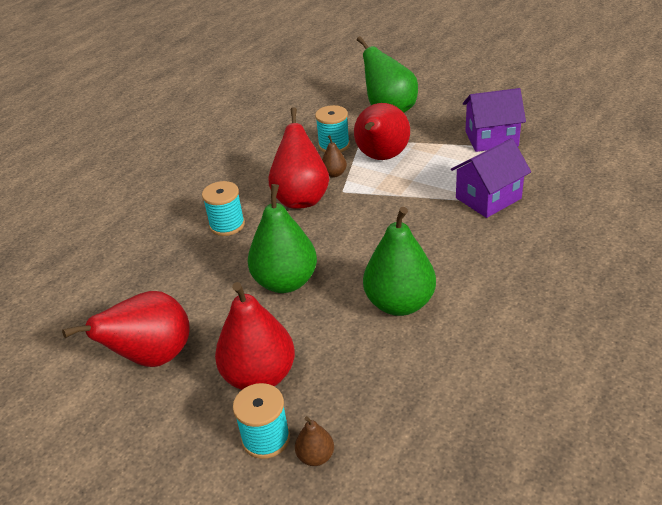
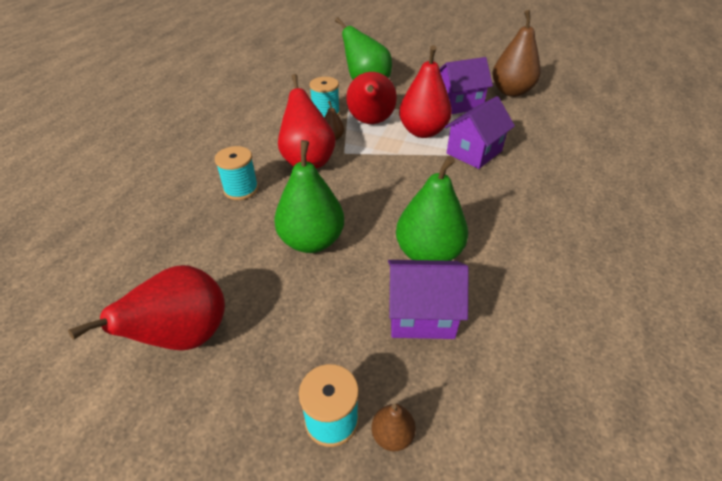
camera: 15 degrees left, 5 degrees up
(259, 376) = (308, 345): red pear -> red pear (422, 131)
(374, 360) = (421, 314): none -> purple house
(562, 125) = (511, 92): none -> brown pear

